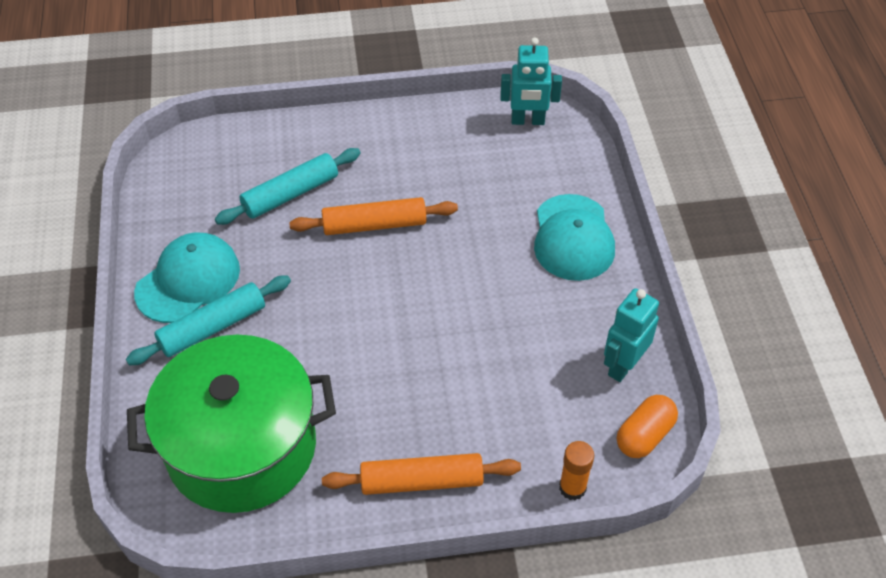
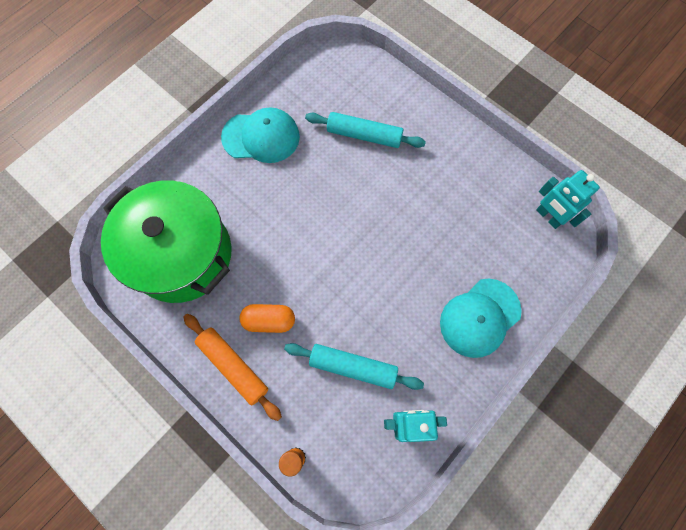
camera: 50 degrees right, 20 degrees up
(212, 327) = (242, 175): turquoise rolling pin -> turquoise rolling pin (353, 366)
(374, 225) = (383, 197): orange rolling pin -> none
(644, 435) = (367, 475): orange capsule -> orange capsule (269, 320)

